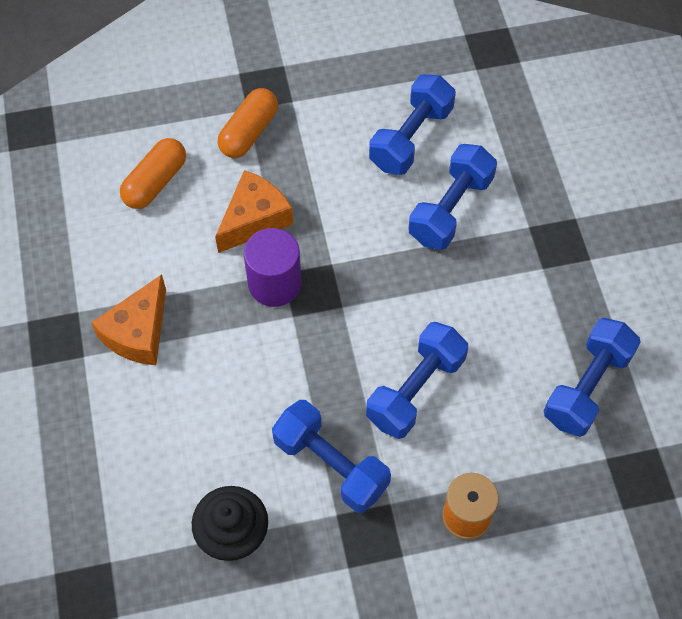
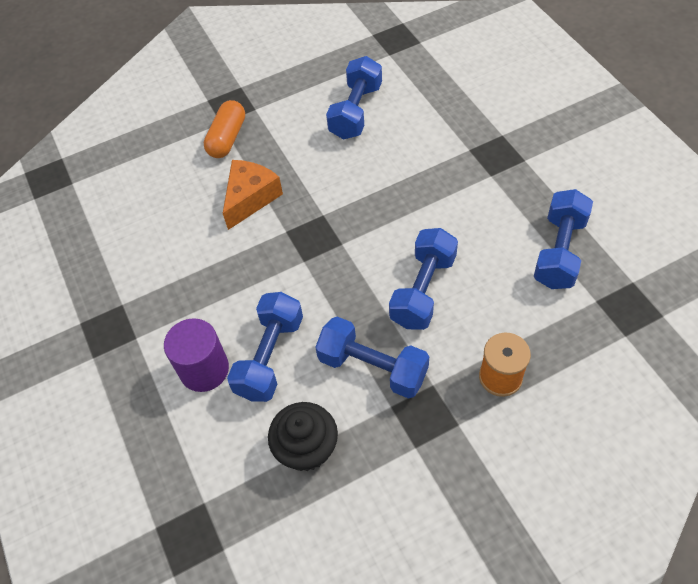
camera: 10 degrees left, 5 degrees down
(138, 332) = (178, 307): orange cheese -> none
(155, 182) = (161, 191): orange capsule -> none
(274, 283) = (281, 241): purple cylinder -> purple cylinder (204, 369)
(450, 209) = (404, 152): blue dumbbell -> blue dumbbell (270, 356)

